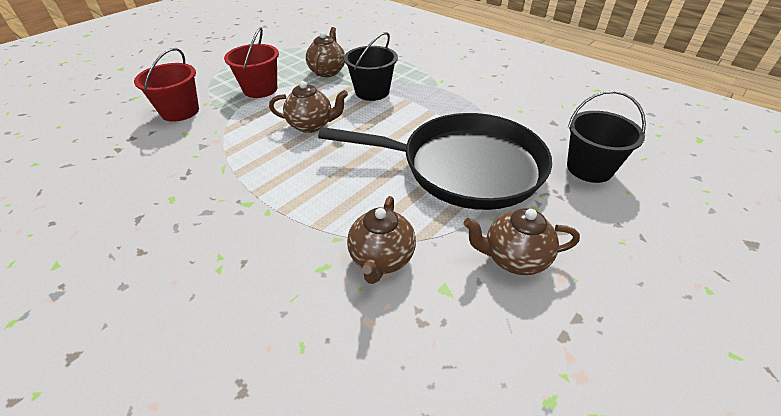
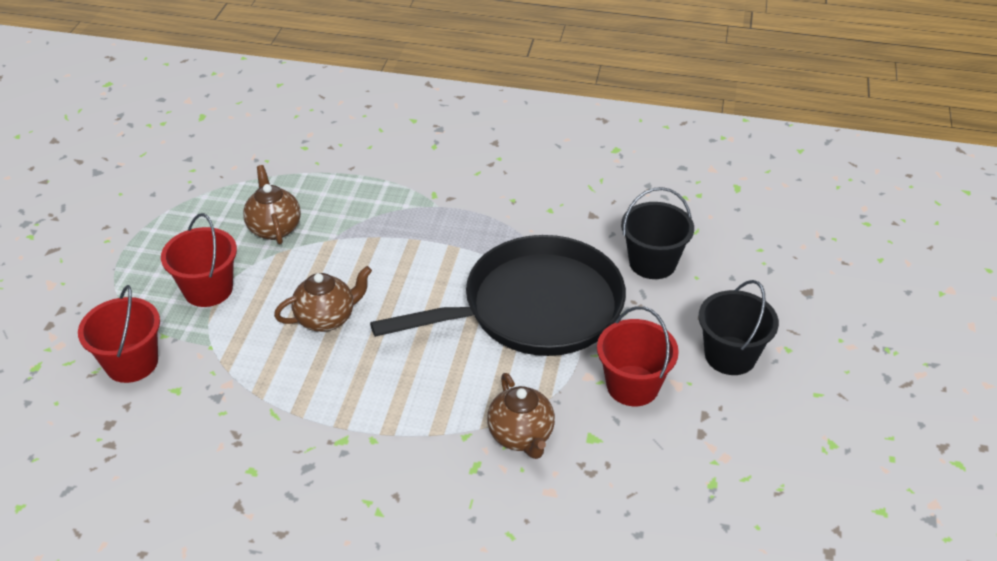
camera: 30 degrees left, 0 degrees up
(372, 92) = (361, 242): black bucket -> black bucket (730, 355)
(514, 258) = (632, 386): brown teapot -> red bucket

